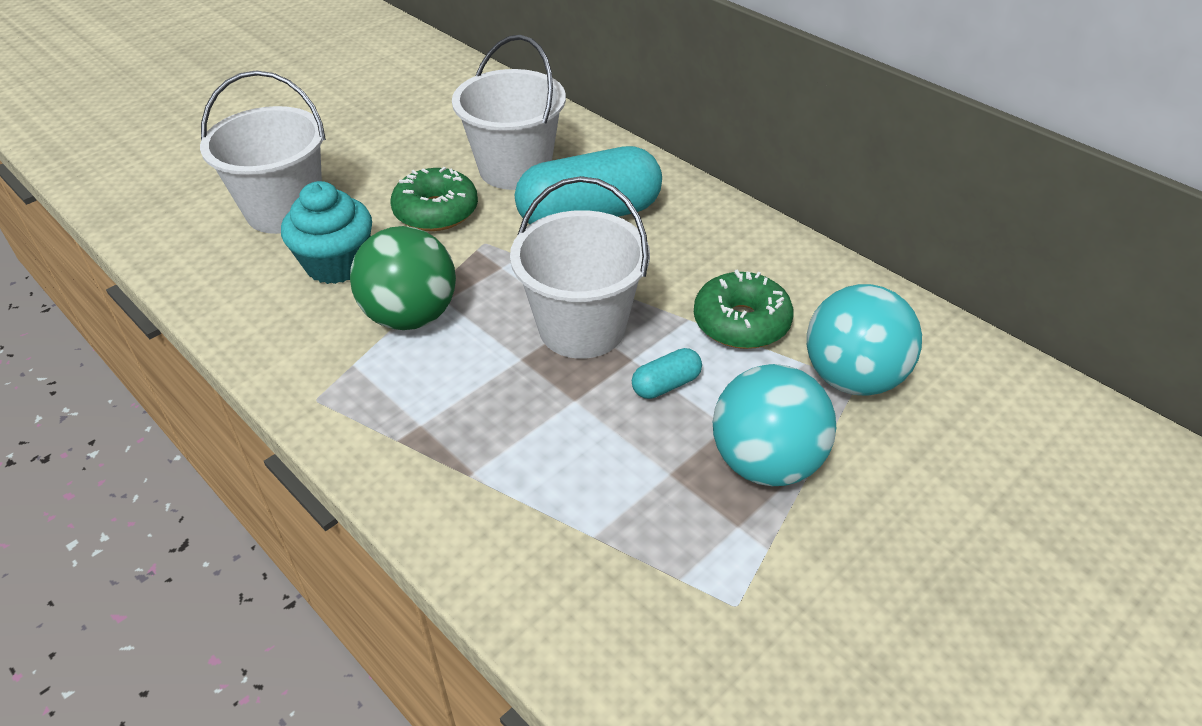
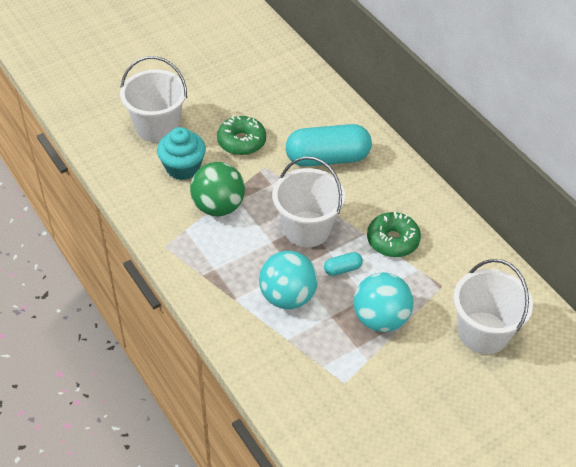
camera: 10 degrees right, 5 degrees up
(515, 169) = (291, 118): white bucket -> white bucket (483, 333)
(853, 378) = (441, 282): turquoise ball -> turquoise ball (287, 297)

